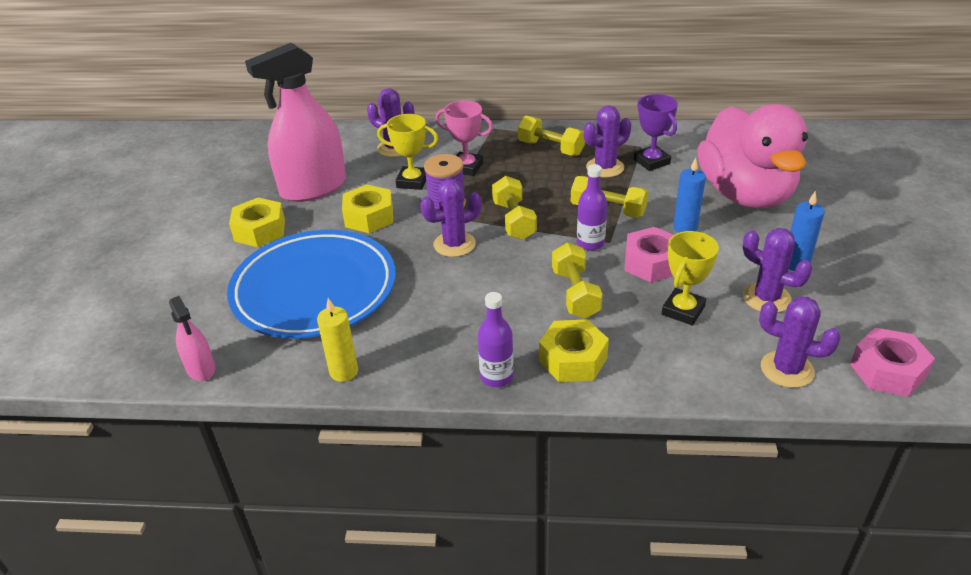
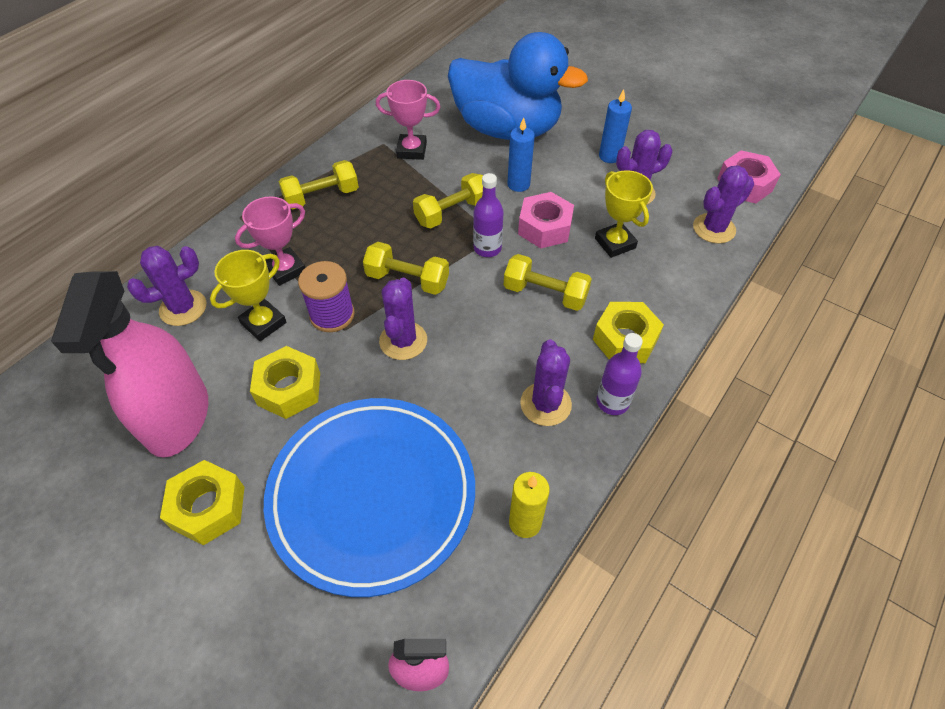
camera: 60 degrees left, 15 degrees up
(605, 167) = (390, 181): purple cactus -> purple cactus (545, 404)
(651, 162) = (412, 150): purple trophy -> pink trophy
(745, 194) = (507, 129): pink duck -> blue duck

